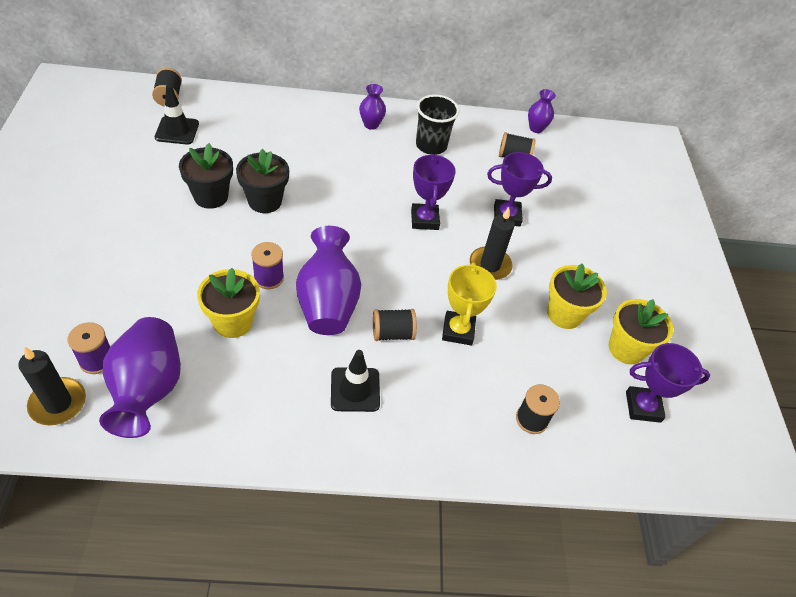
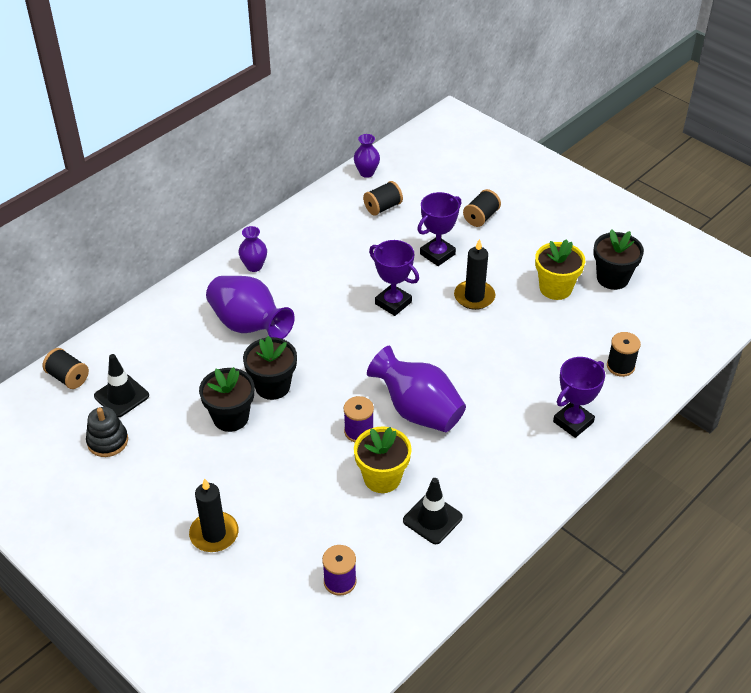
camera: 40 degrees left, 5 degrees down
(58, 403) = (360, 625): black candle -> black candle (214, 534)
(128, 147) = (107, 441): none -> black stacking toy
(148, 389) = (399, 563): purple vase -> purple vase (249, 325)
(355, 389) = (511, 443): black traffic cone -> black traffic cone (432, 519)
(392, 333) = (482, 392): black spool -> black spool (481, 217)
(431, 145) = (318, 246): black cup -> none
(458, 331) = (514, 354): yellow trophy -> none
(626, 348) = (612, 278): yellow flower pot -> black flower pot
(643, 407) = (662, 304): purple trophy -> purple trophy (573, 422)

